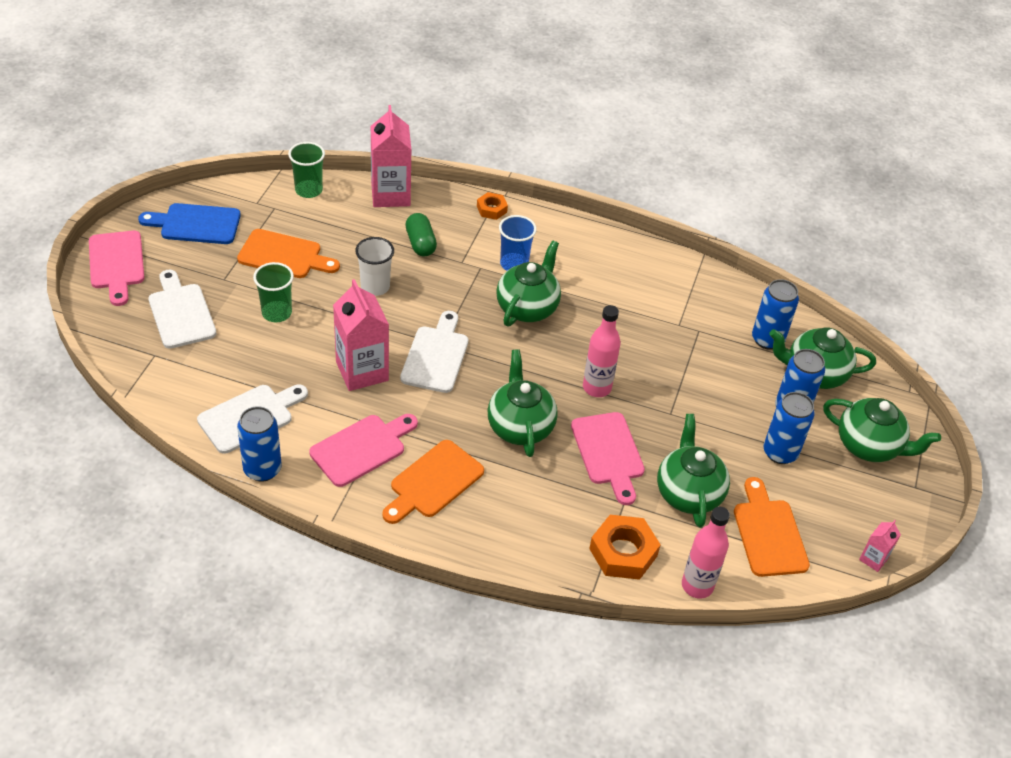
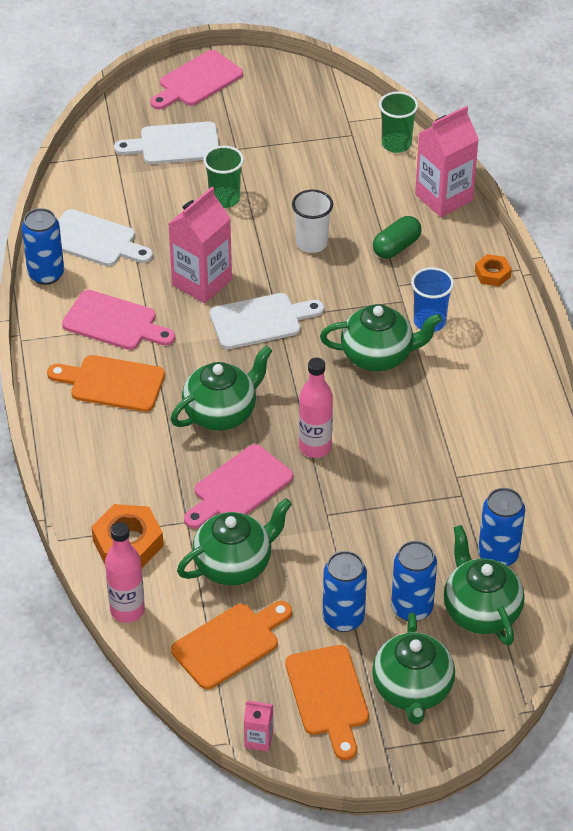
camera: 65 degrees right, 0 degrees up
(180, 313) = (174, 144): white cutting board -> white cutting board turned 135 degrees counterclockwise
(196, 224) = (286, 100): blue cutting board -> none
(284, 255) = (298, 169): orange cutting board -> orange cutting board (328, 696)

